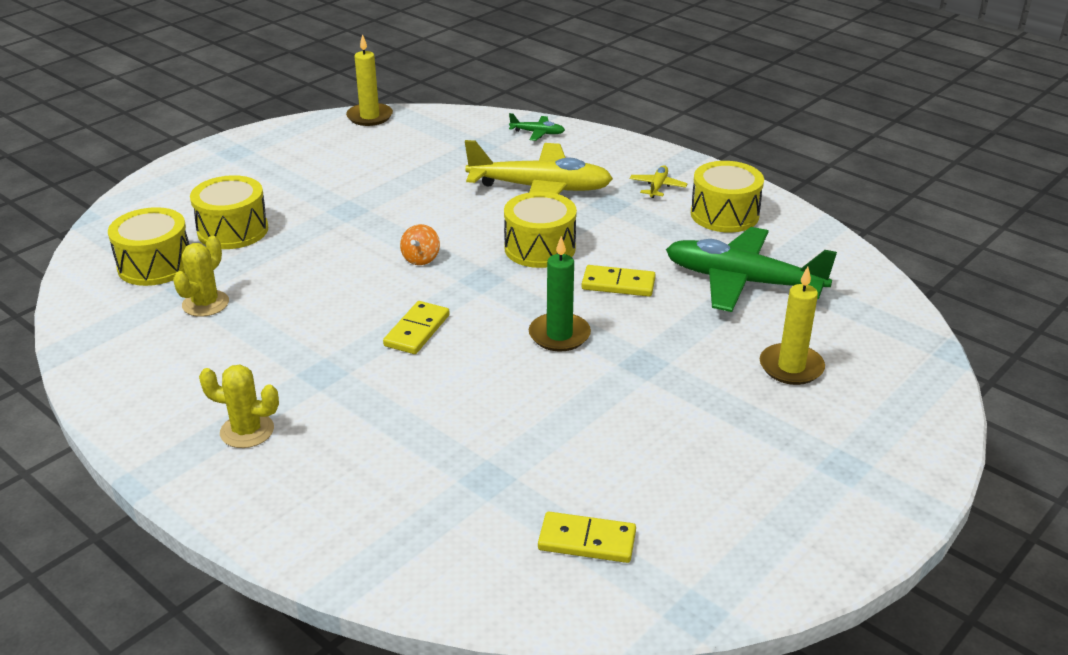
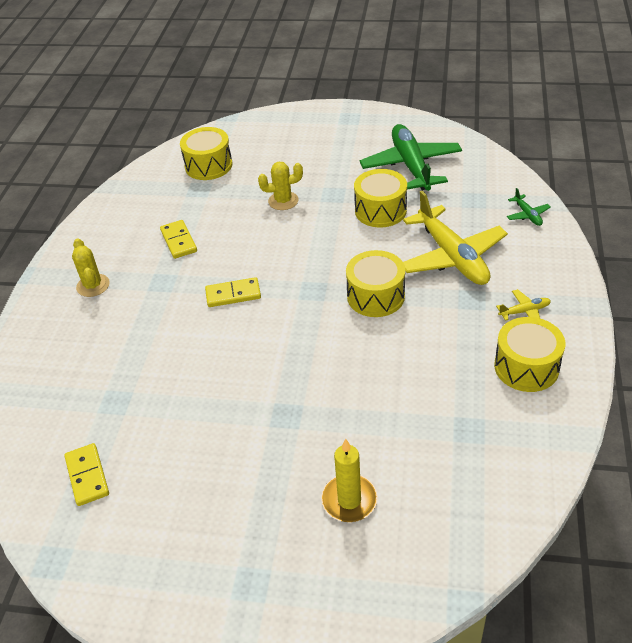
camera: 60 degrees right, 10 degrees up
(205, 304) = (189, 203): yellow cactus -> yellow cactus (283, 201)
(233, 230) = (267, 168): yellow drum -> yellow drum (380, 210)
(369, 117) = (453, 137): yellow candle -> none
(421, 259) = (310, 253): orange spinning top -> none
(559, 335) = (282, 358): green candle -> none
(618, 284) = (369, 356): yellow domino -> yellow domino (179, 241)
(742, 281) = (439, 421): green plane -> green plane (411, 165)

